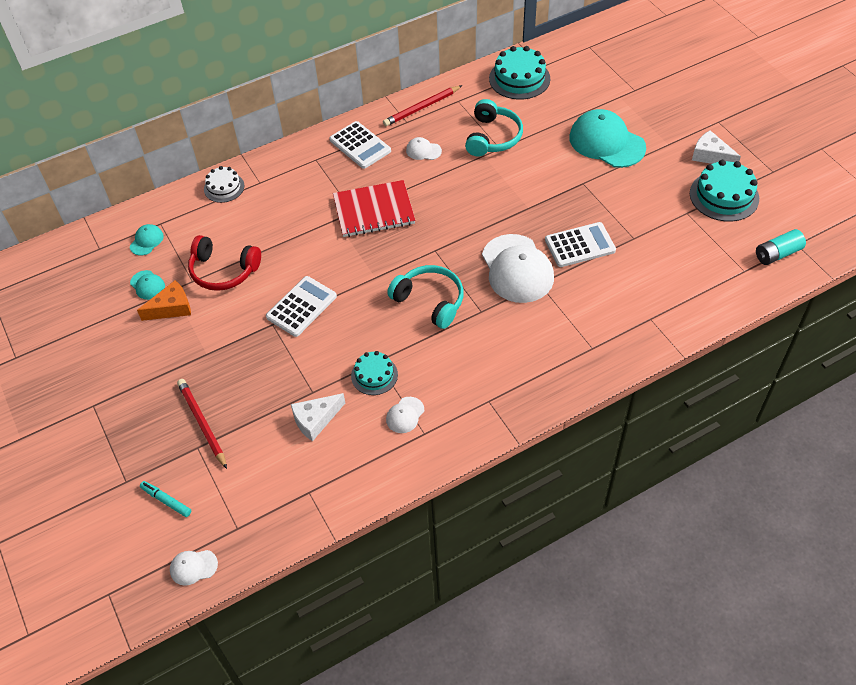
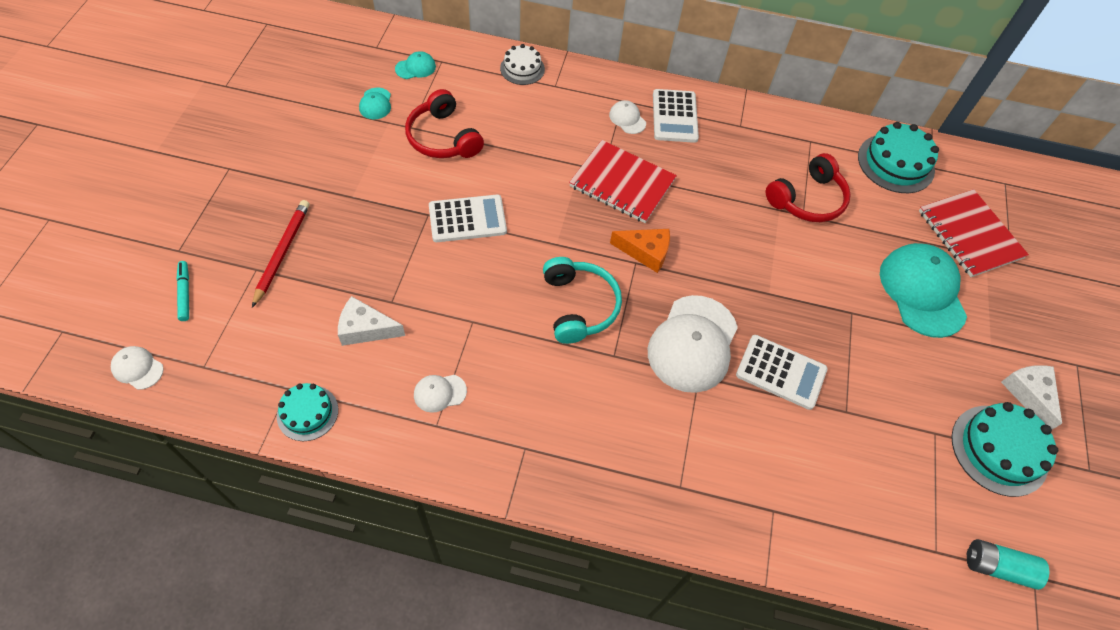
camera: 35 degrees right, 5 degrees up
(172, 308) = (371, 137): orange cheese -> orange cheese (645, 252)
(374, 375) = (456, 332): turquoise cake -> turquoise cake (307, 413)
(421, 108) = (768, 123): red pencil -> none
(423, 150) = (727, 163): white cap -> white cap (627, 119)
(493, 137) = (807, 199): turquoise headphones -> red headphones
(599, 91) = (969, 234): none -> red notebook

